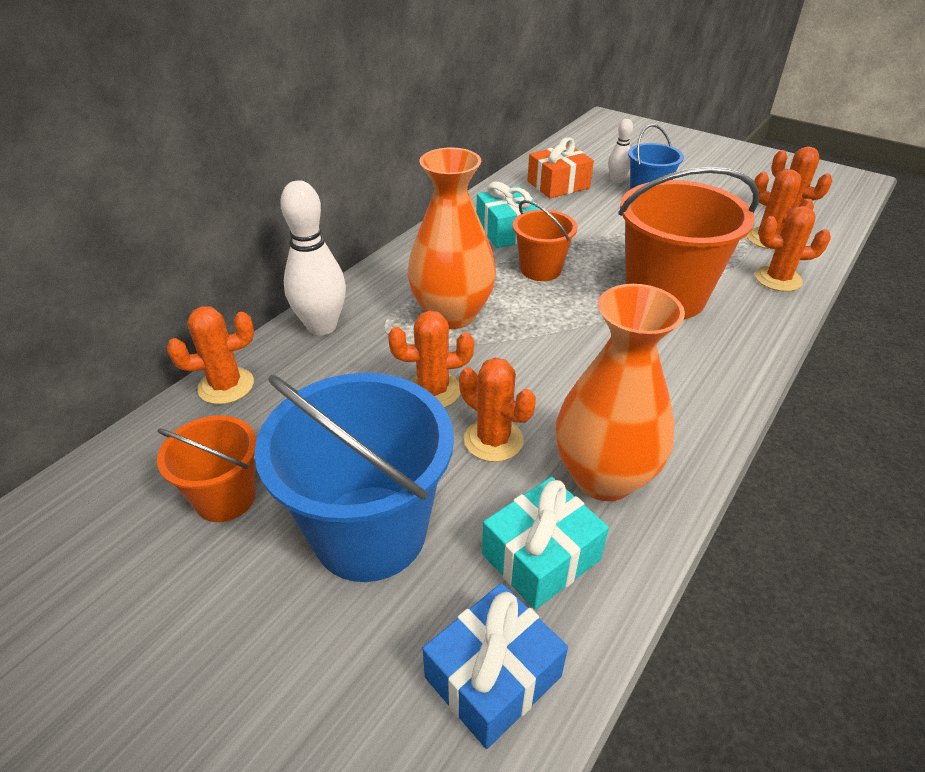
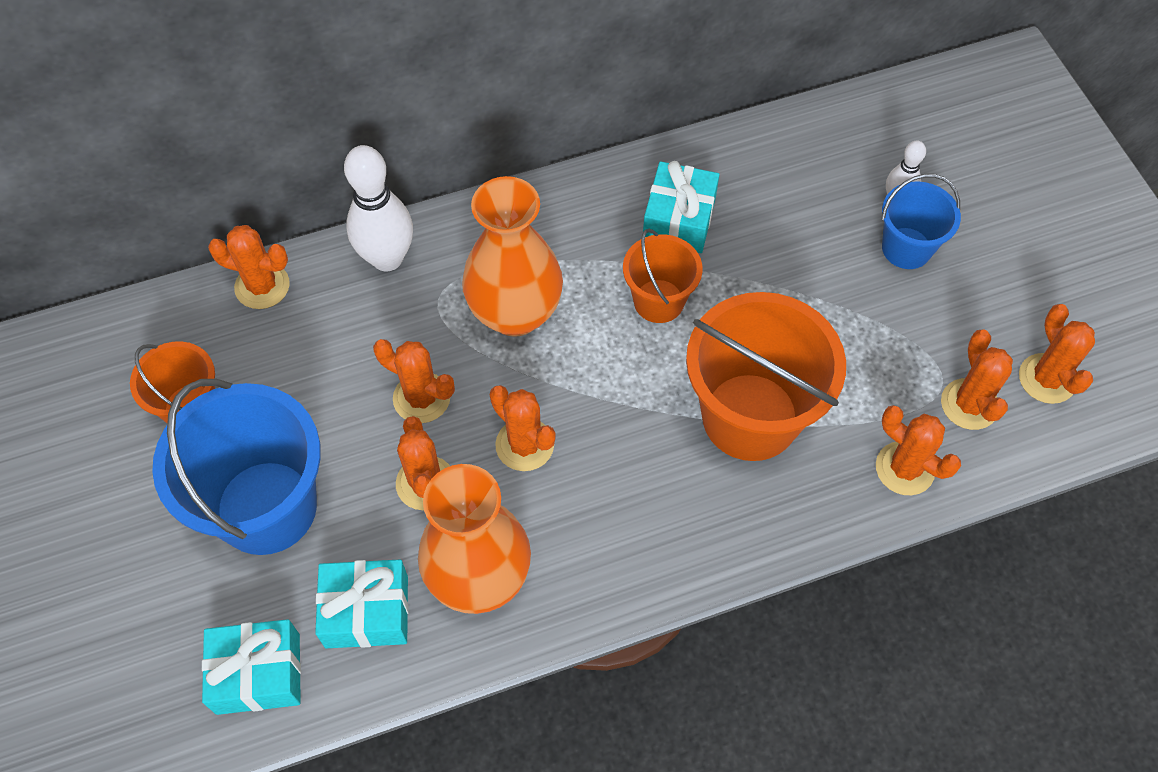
camera: 35 degrees right, 20 degrees up
(493, 677) = (258, 674): blue gift -> turquoise gift
(542, 379) = (524, 445): none -> orange cactus
(558, 185) = (814, 169): orange gift -> none

